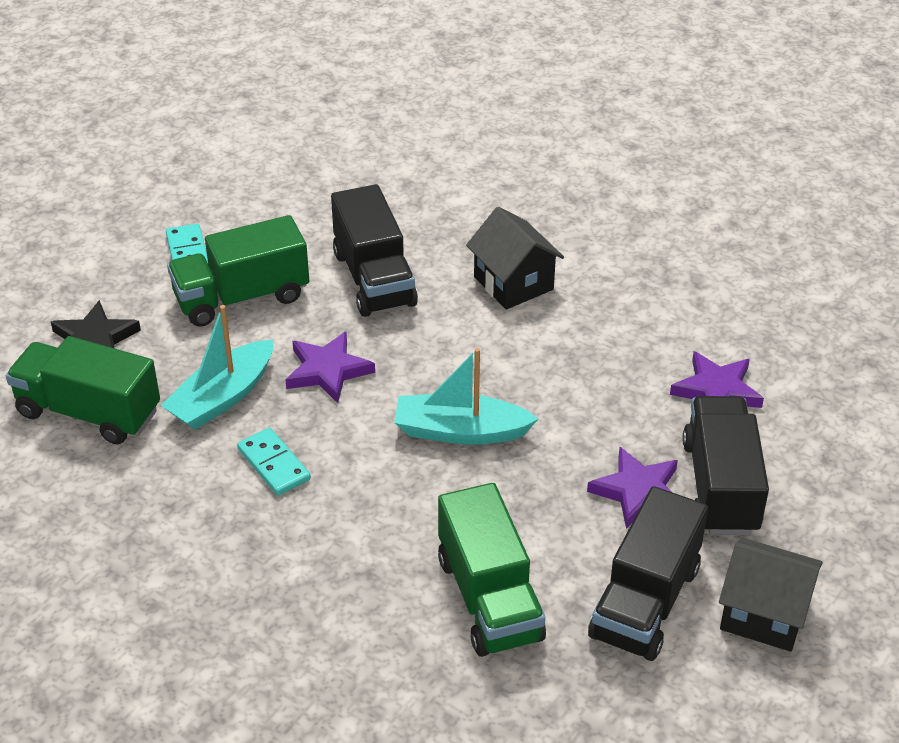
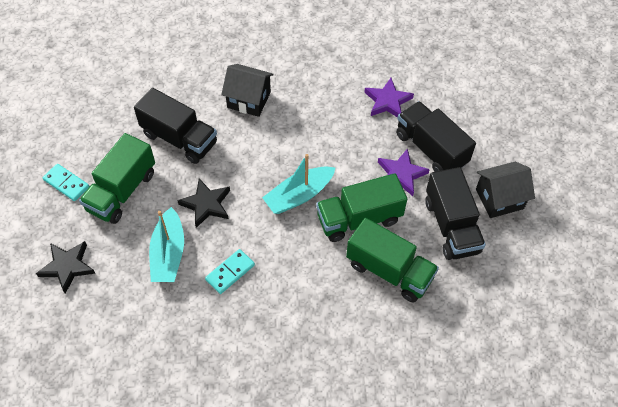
camera: 40 degrees left, 15 degrees up
(89, 412) = (107, 309): green truck -> green truck (359, 219)
(274, 464) = (230, 272): turquoise domino -> turquoise domino turned 60 degrees counterclockwise
(328, 371) = (206, 204): purple star -> black star

